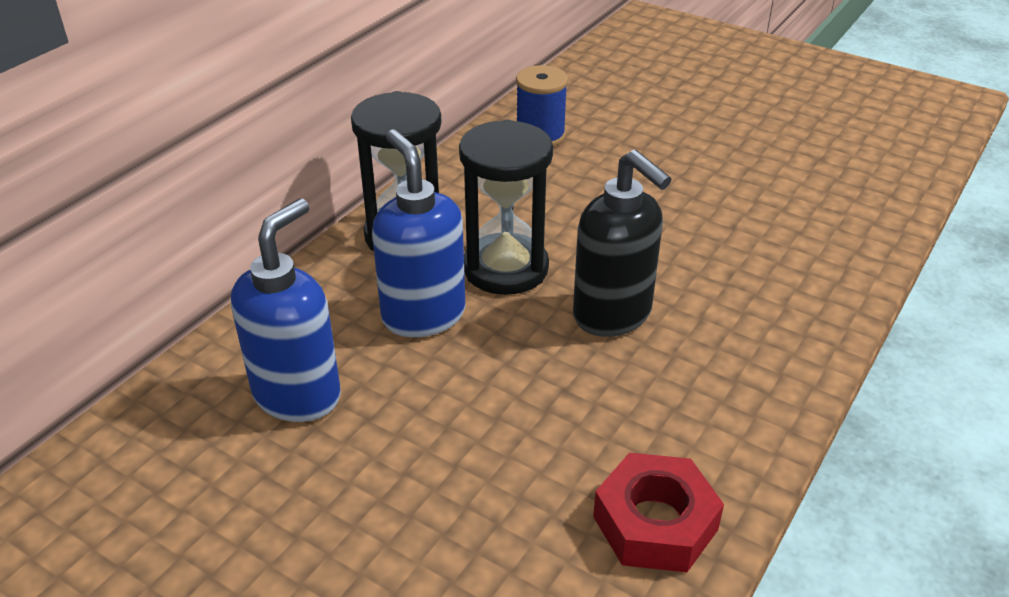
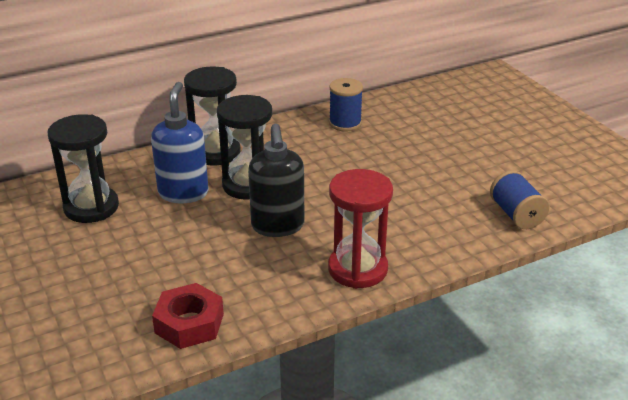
camera: 30 degrees right, 5 degrees down
(298, 395) = (91, 207): blue soap dispenser -> black hourglass
(781, 336) = (357, 269): none -> red hourglass
(872, 190) = (516, 215): none -> blue spool

